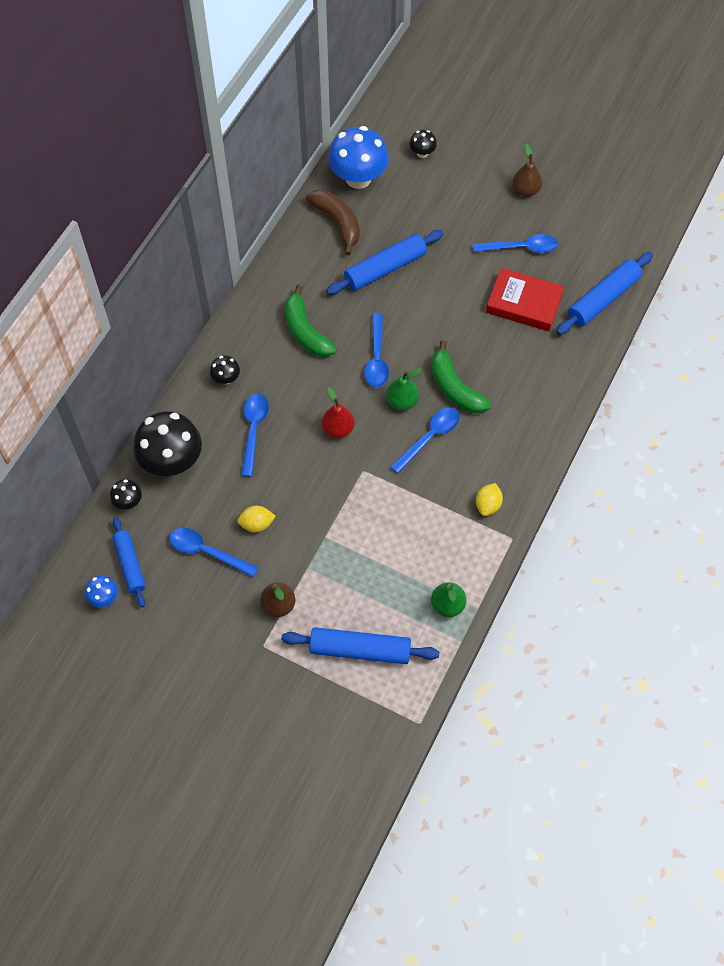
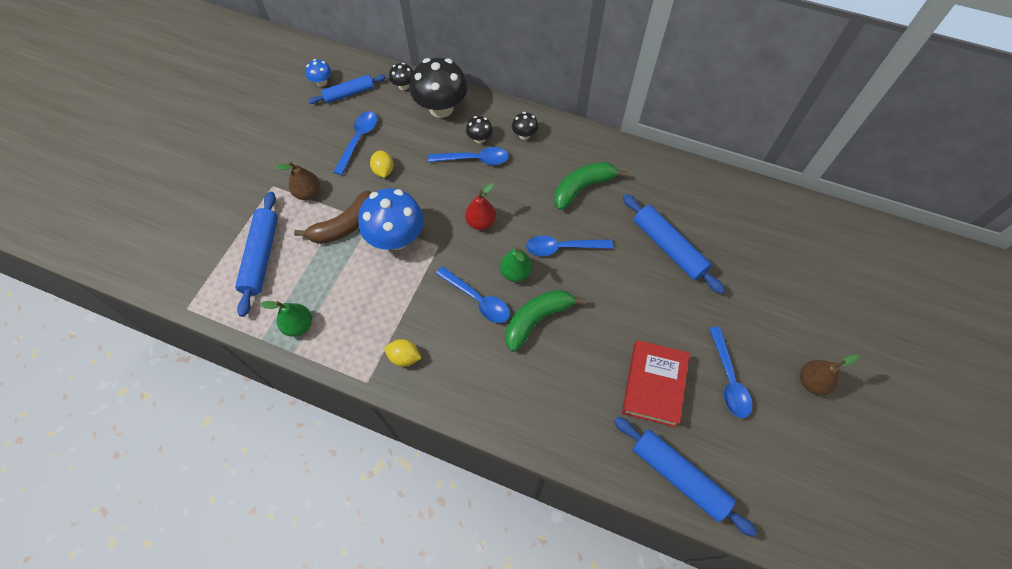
camera: 85 degrees right, 0 degrees up
(337, 223) = (713, 203): brown banana -> brown banana (344, 225)
(358, 178) = (774, 216): blue mushroom -> blue mushroom (396, 238)
(422, 153) = (827, 272): black mushroom -> black mushroom (479, 138)

